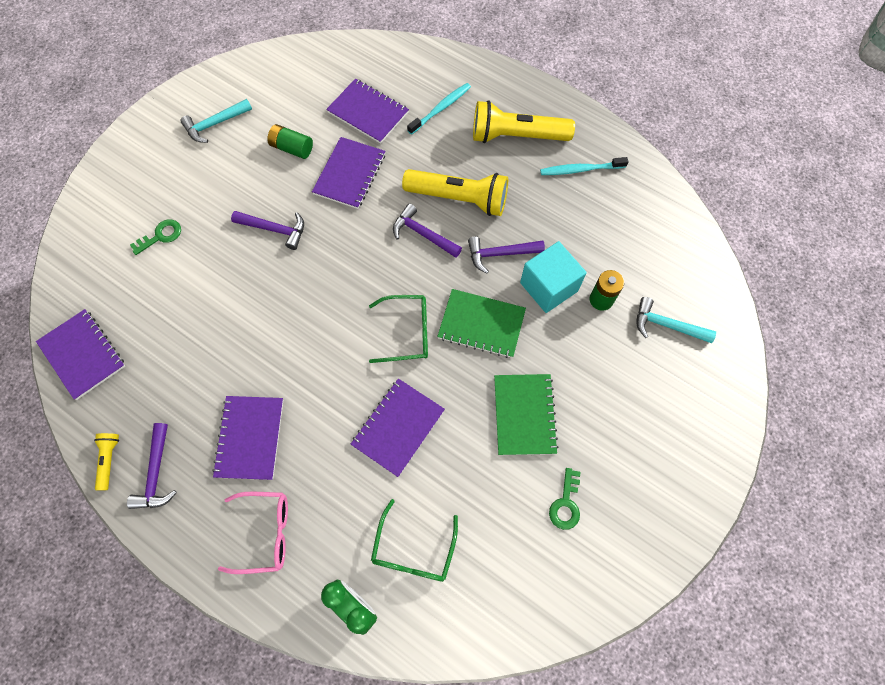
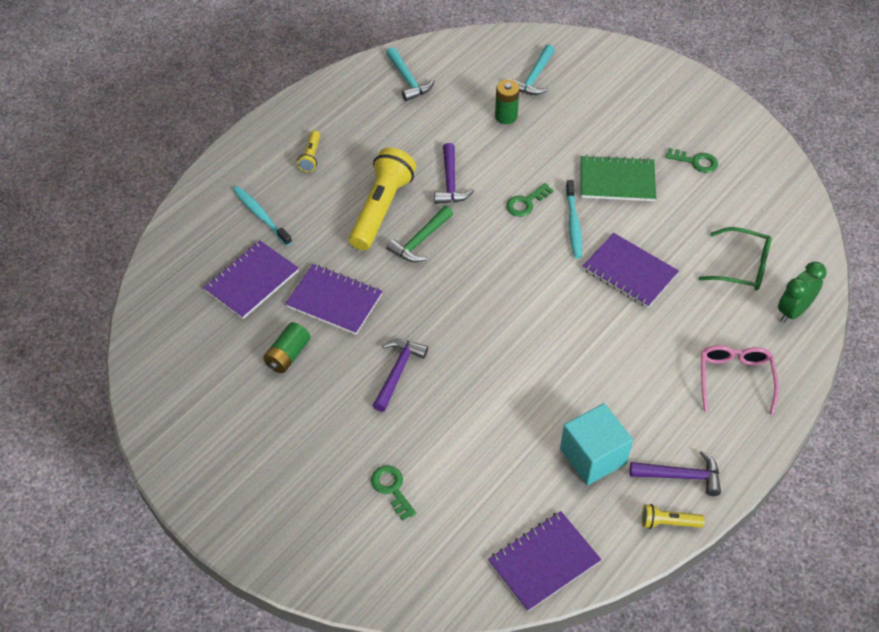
camera: 85 degrees left, 15 degrees down
(215, 124) = (235, 436): turquoise hammer -> turquoise hammer (408, 80)
(250, 438) = (641, 393): purple notebook -> none
(407, 332) = (531, 260): green glasses -> none
(423, 234) = (420, 240): purple hammer -> green hammer
(481, 324) = (526, 203): green notebook -> green key
(516, 136) = (311, 157): yellow flashlight -> yellow flashlight, size x0.46
(548, 287) = (490, 150): turquoise cube -> turquoise cube (593, 456)
(581, 169) = (361, 113): turquoise toothbrush -> turquoise toothbrush (573, 223)

